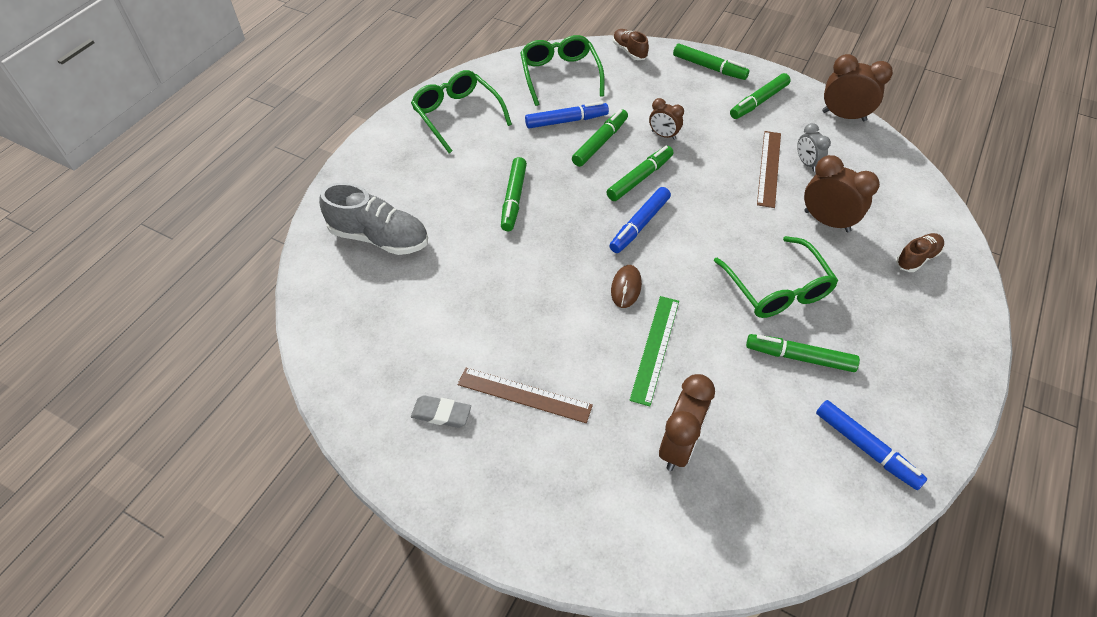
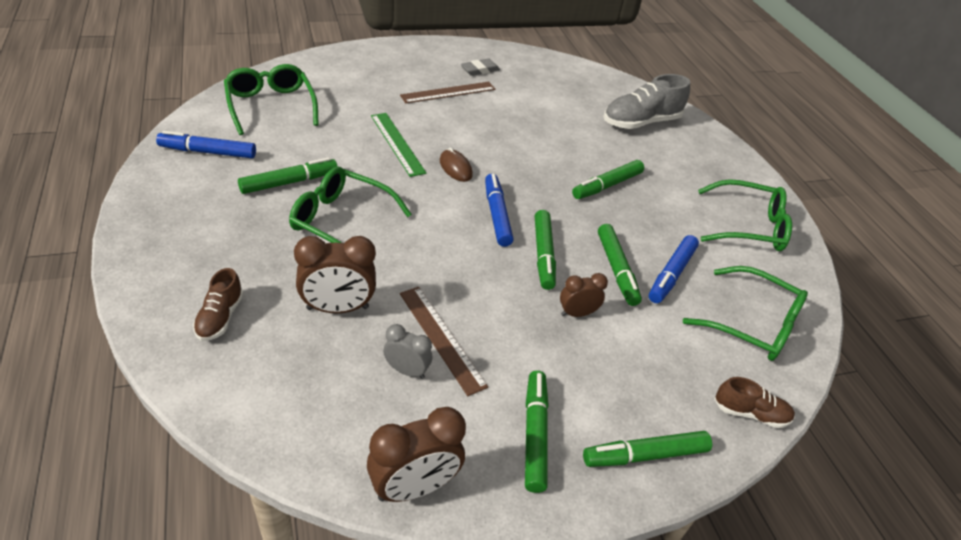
camera: 130 degrees right, 10 degrees down
(513, 199) = (607, 185): green marker -> green marker turned 90 degrees counterclockwise
(678, 445) = (336, 107): brown clock -> none
(757, 493) = (271, 106): none -> green glasses

